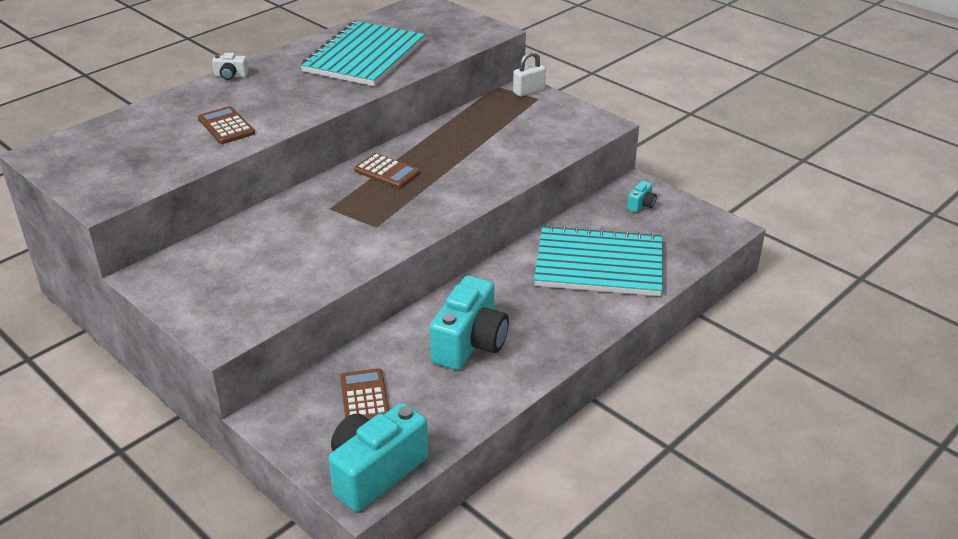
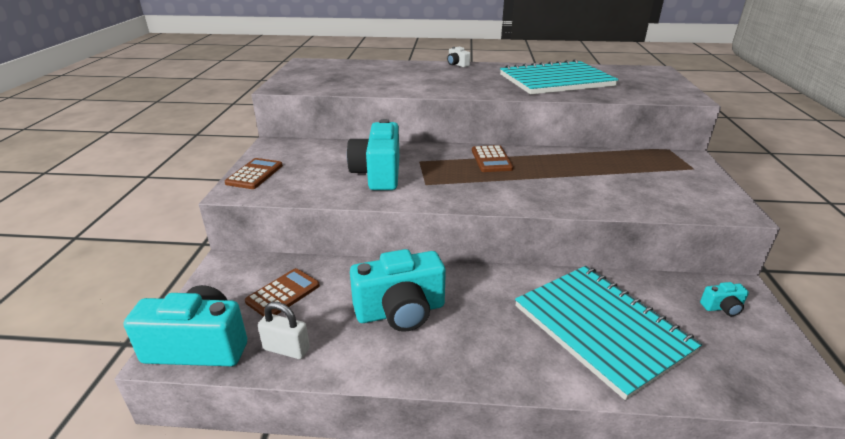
camera: 50 degrees right, 5 degrees down
(226, 126) = (405, 82): brown calculator -> brown calculator (254, 174)
(319, 242) = (378, 174): none -> turquoise camera
(528, 91) = (692, 161): white padlock -> white padlock (286, 349)

